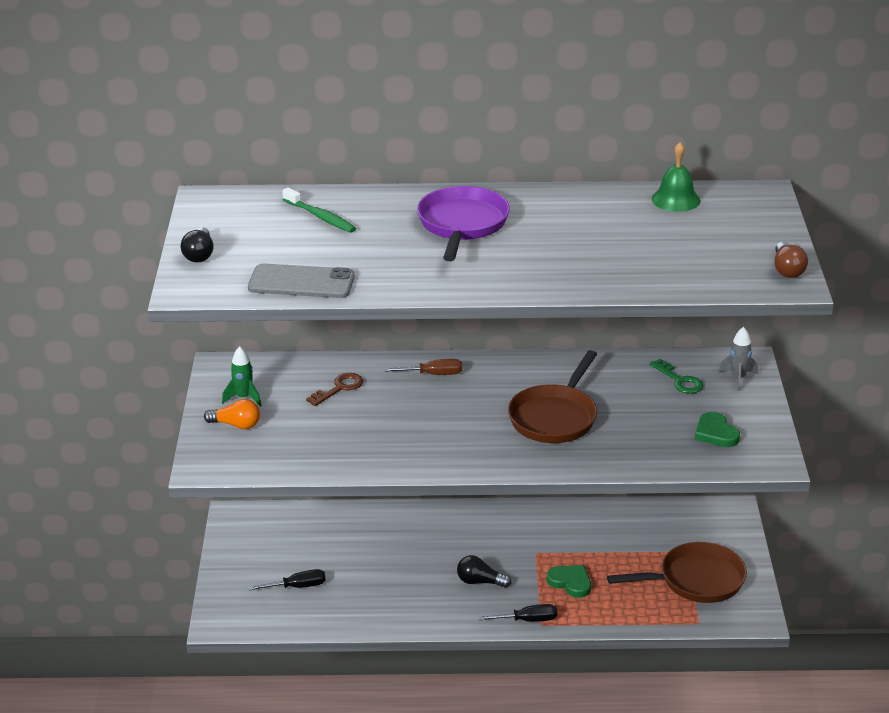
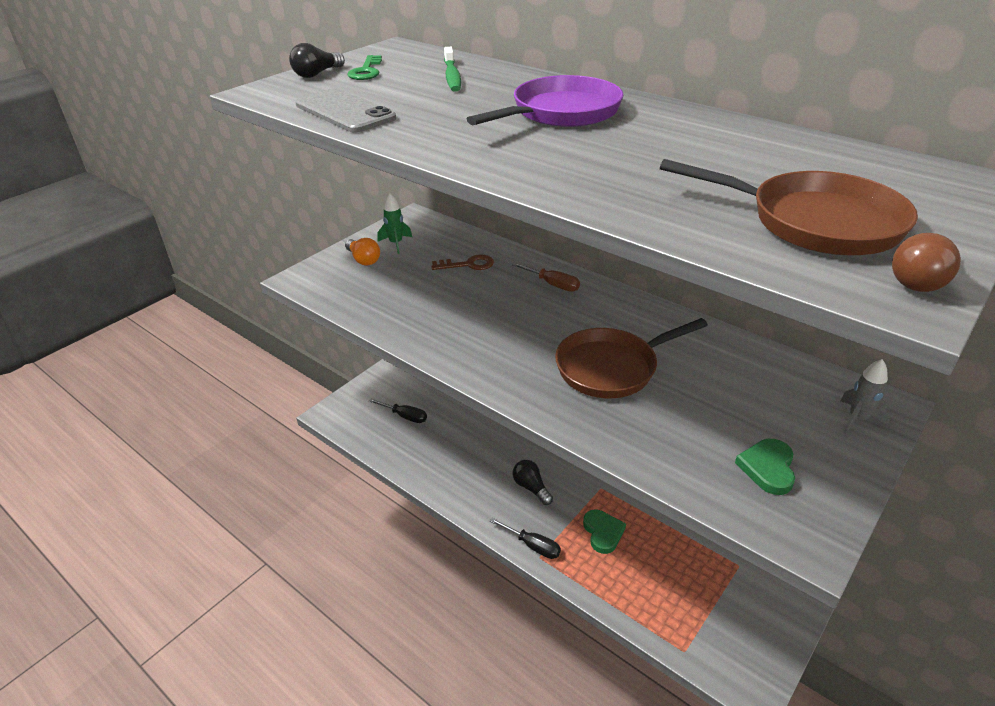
camera: 40 degrees right, 5 degrees up
(676, 199) = (841, 156): green bell -> none
(679, 380) = (783, 391): green key -> green key (366, 71)
(696, 580) = (723, 602): brown pan -> brown pan (814, 222)

